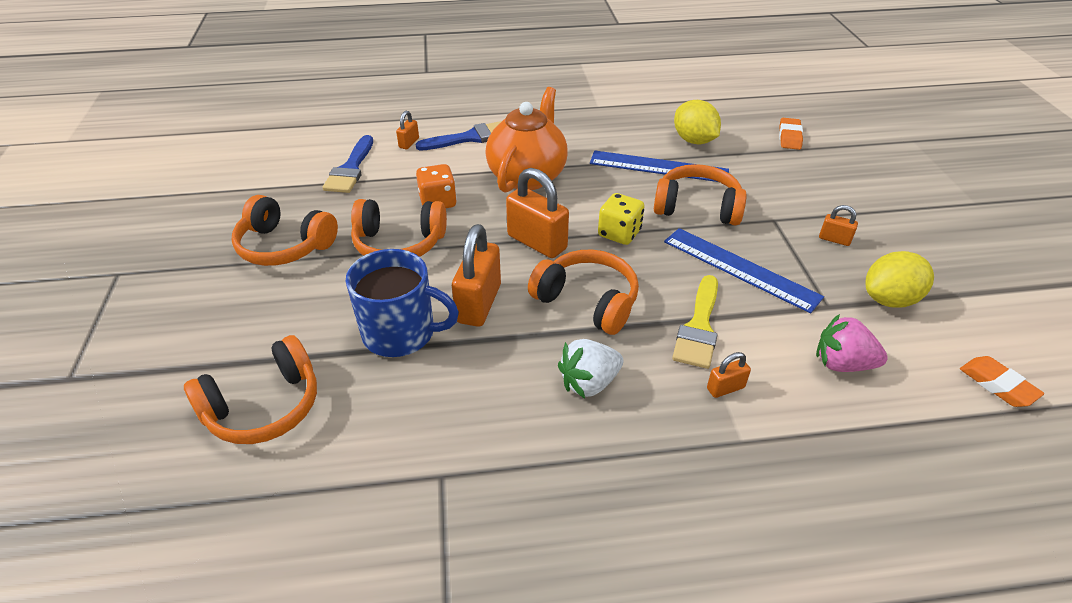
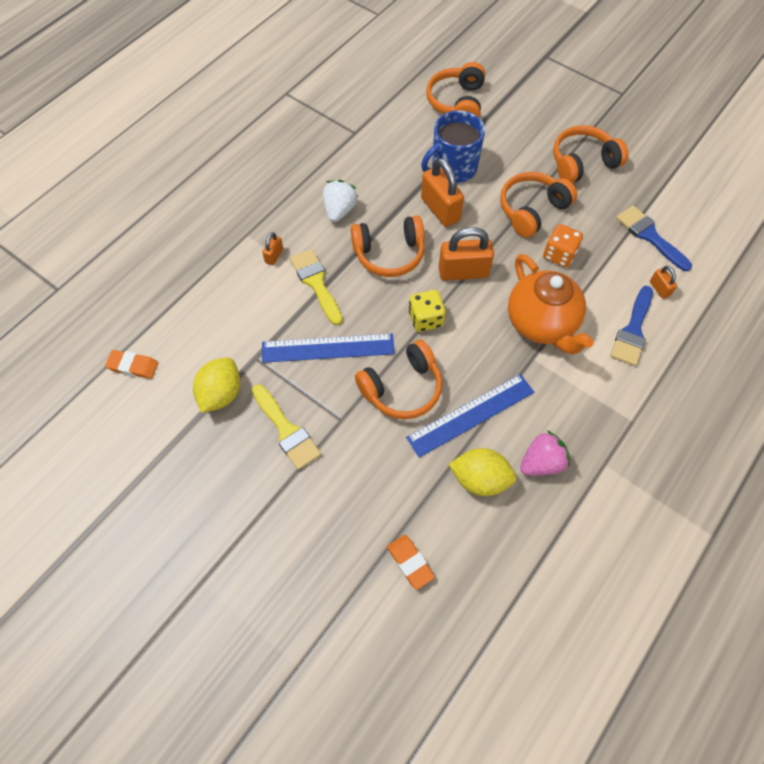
camera: 135 degrees right, 20 degrees up
(834, 239) = (287, 430): orange padlock -> yellow brush
(842, 364) = (224, 317): pink strawberry -> pink strawberry (541, 462)

